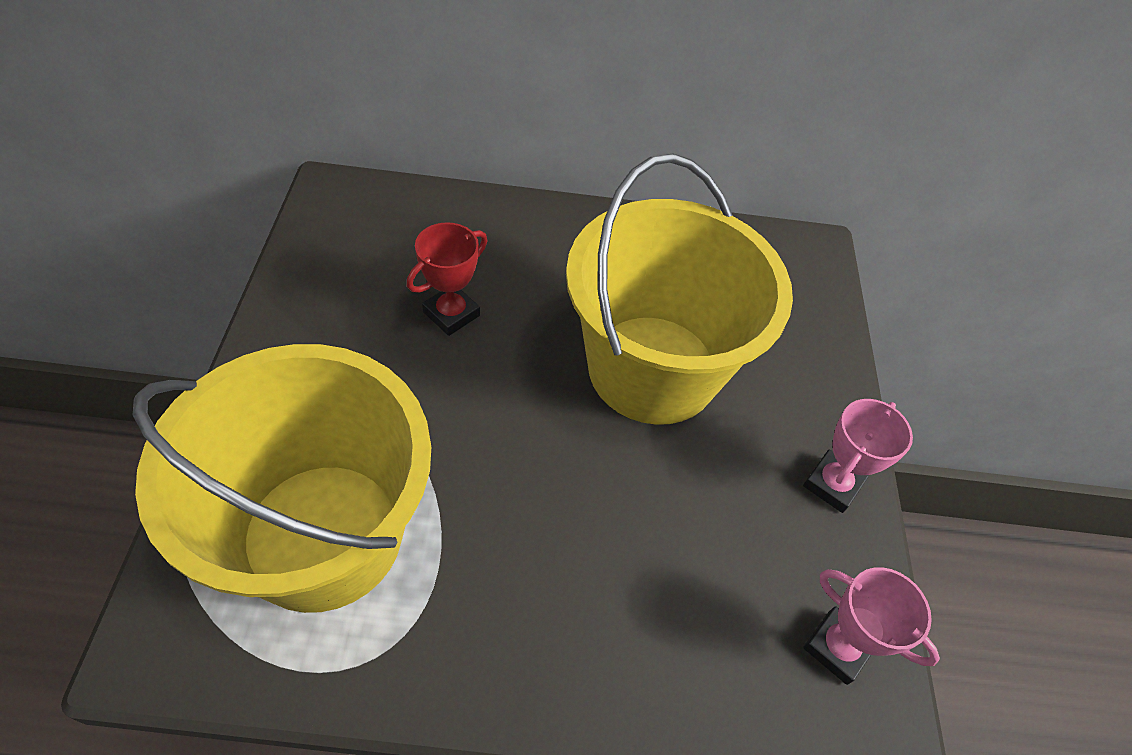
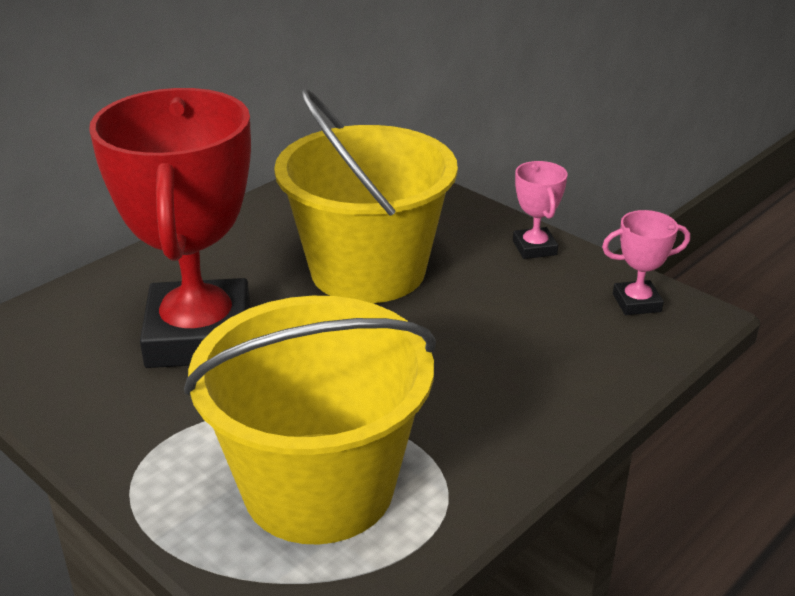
camera: 45 degrees left, 20 degrees down
(451, 314) = (199, 335): red trophy -> red trophy, size x2.46

